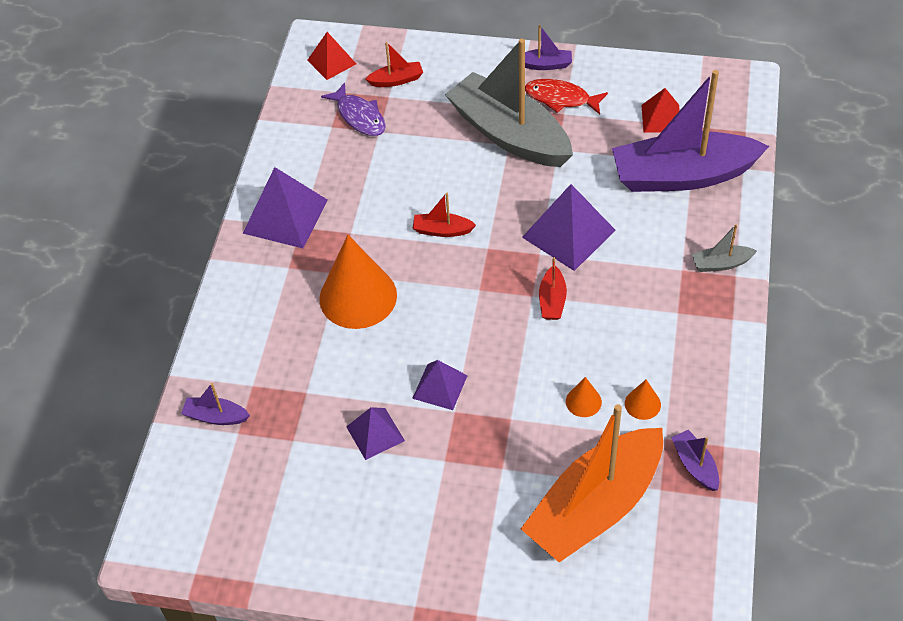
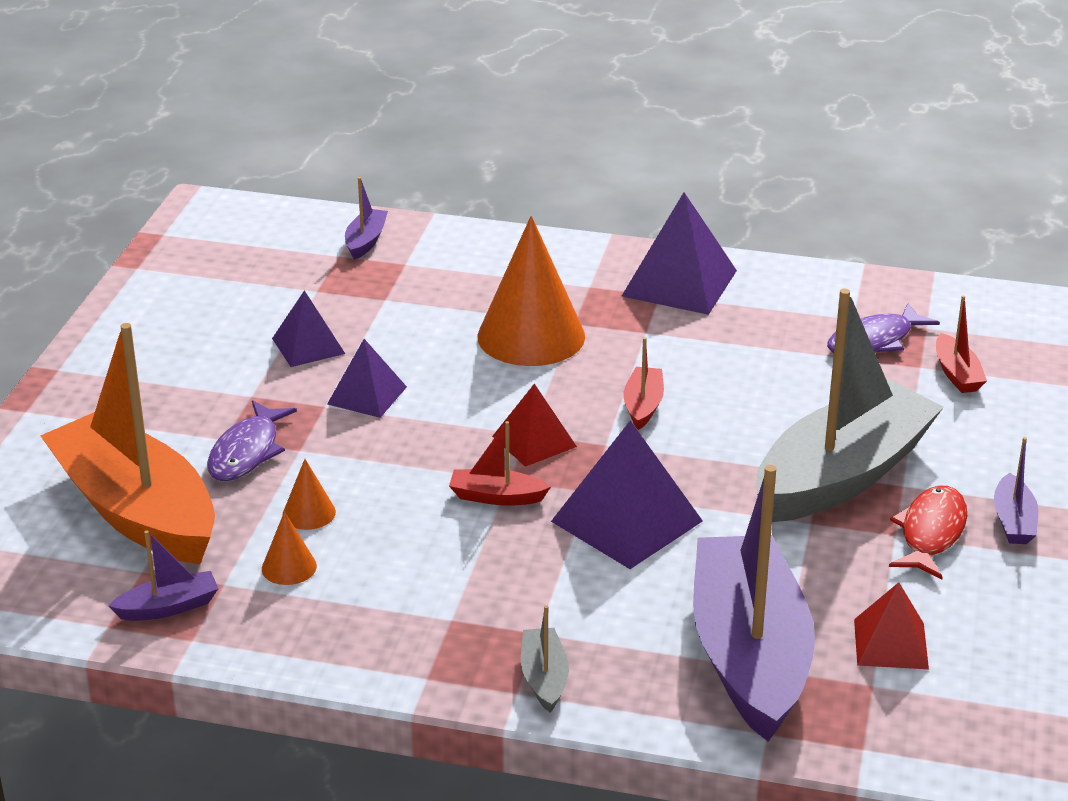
camera: 90 degrees right, 20 degrees down
(332, 62) = (990, 319): red pyramid -> red pyramid (534, 441)
(517, 450) = (247, 452): none -> purple fish

